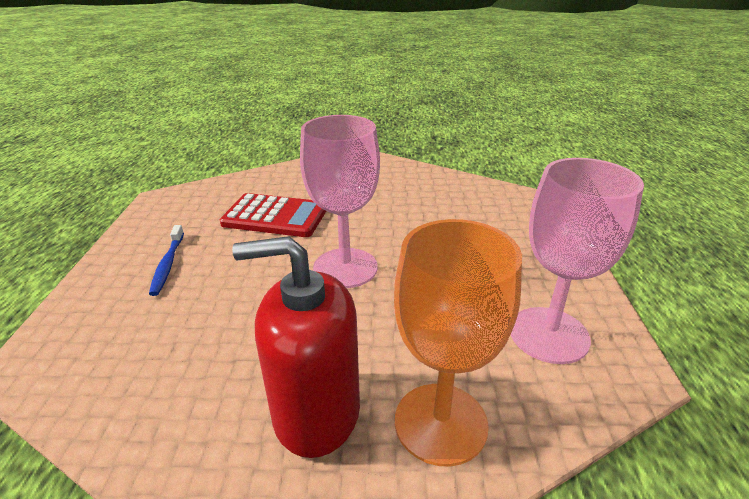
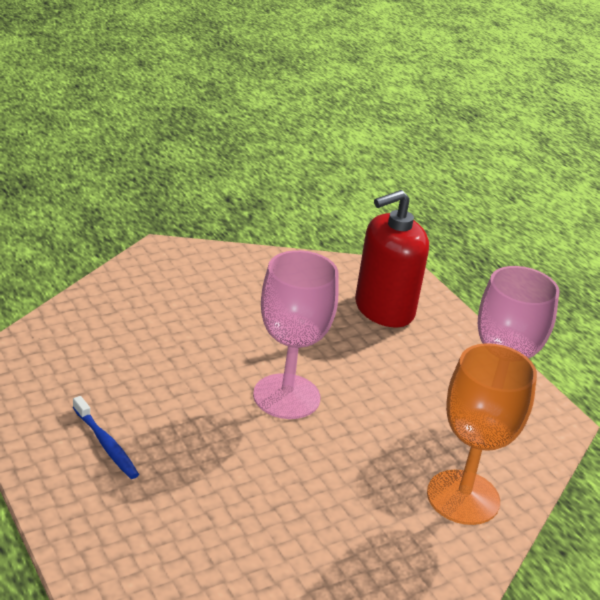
camera: 35 degrees left, 0 degrees up
(275, 216) = (158, 358): red calculator -> none
(316, 412) = (375, 521): red soap dispenser -> red soap dispenser (384, 309)

